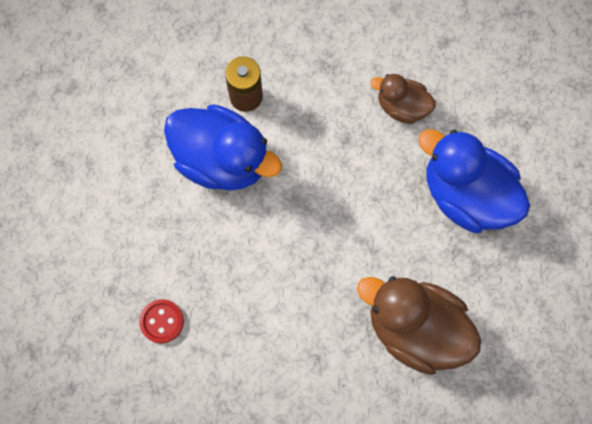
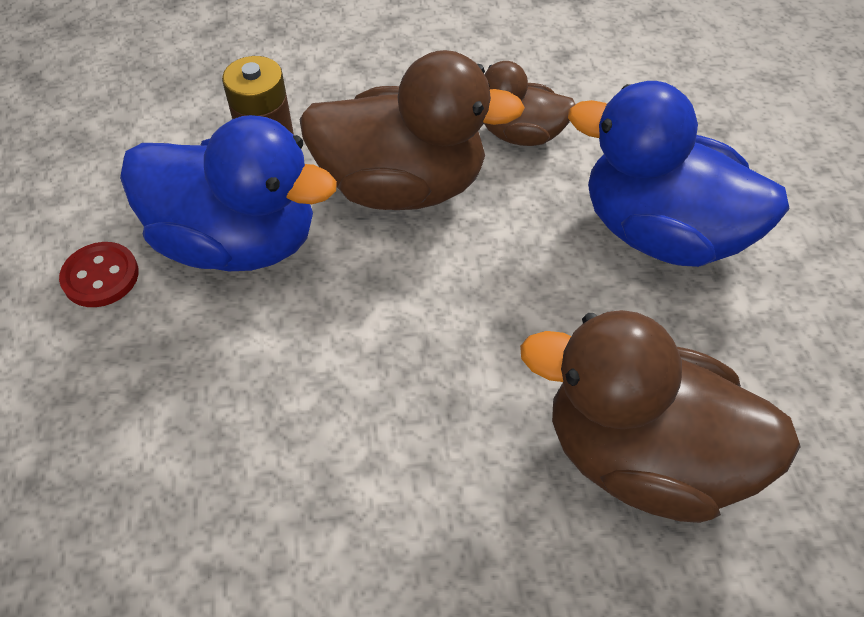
camera: 10 degrees left, 20 degrees down
(162, 321) = (133, 527): red button -> red button (100, 276)
(322, 135) = (403, 186): none -> brown duck

